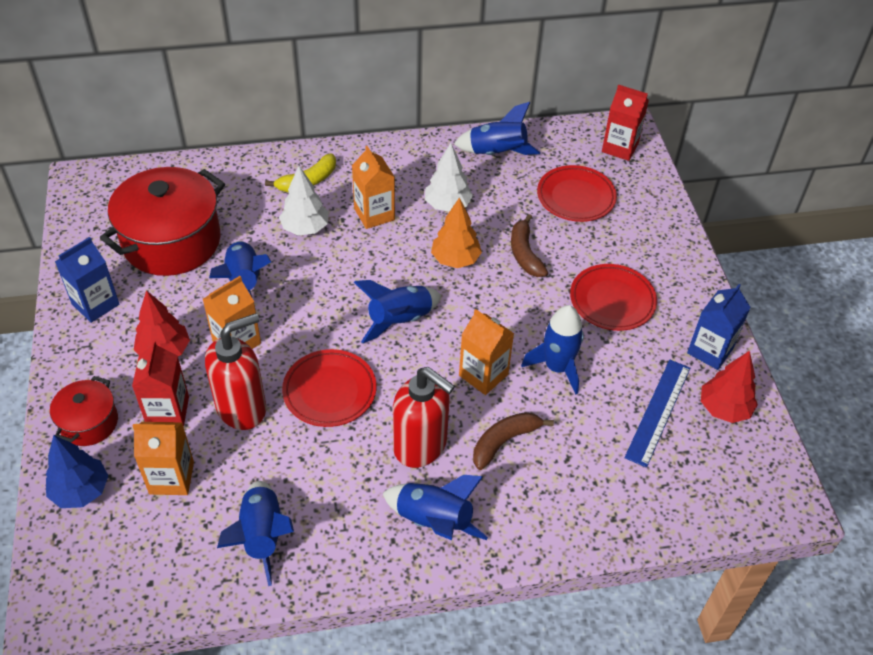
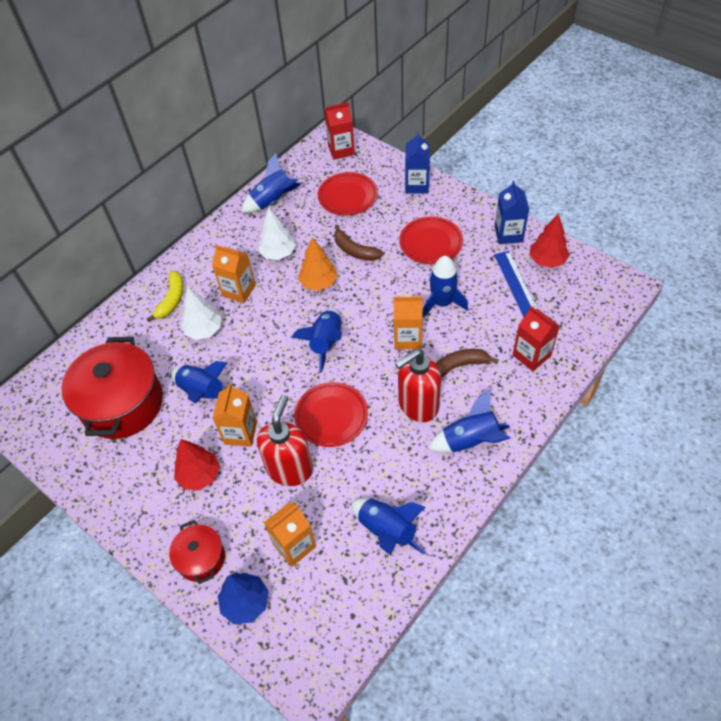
camera: 35 degrees left, 5 degrees up
(95, 304) = (116, 483): blue carton -> blue carton (417, 185)
(168, 411) = (245, 509): red carton -> red carton (531, 355)
(421, 446) = (417, 405): red soap dispenser -> red soap dispenser turned 150 degrees clockwise
(504, 441) = (459, 366): brown banana -> brown banana turned 60 degrees clockwise

